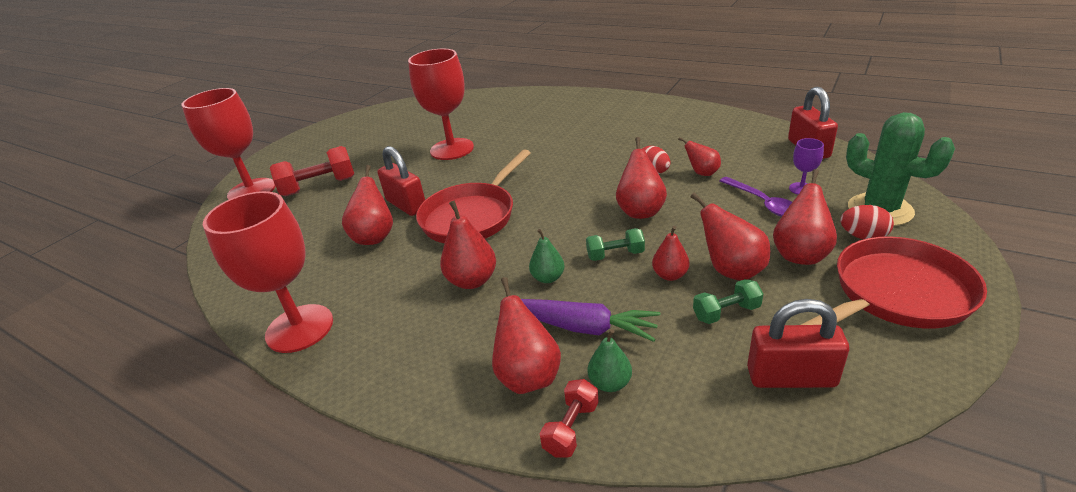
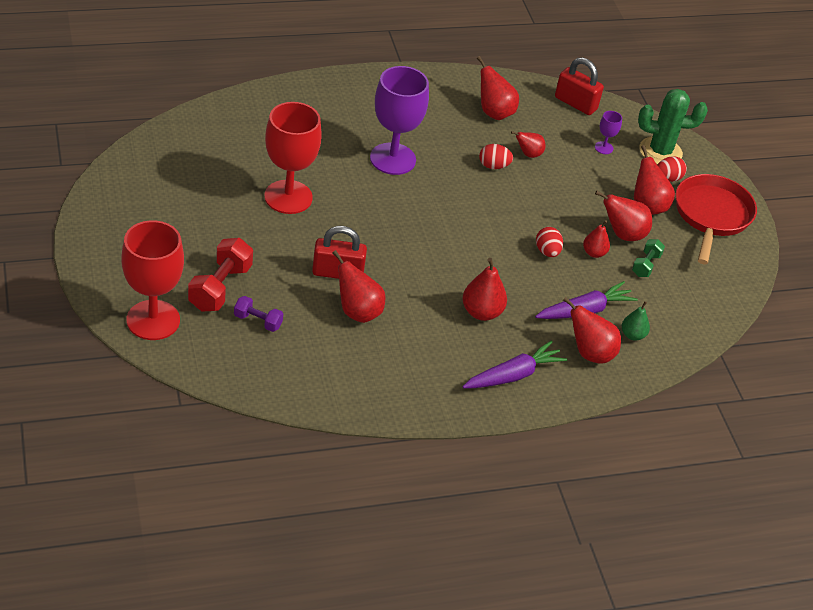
camera: 55 degrees left, 10 degrees up
(299, 328) = (415, 400): red goblet -> none
(303, 215) = (258, 321): none -> purple dumbbell
(414, 354) = (513, 375): none -> purple carrot
(472, 216) = (409, 261): red pan -> none
(548, 278) = (526, 288): green pear -> none
(566, 146) = (392, 159): none -> purple goblet
(571, 428) = (640, 367): red dumbbell -> none
(615, 255) = (547, 252): green dumbbell -> red egg
(640, 211) = (523, 207): red pear -> red pear (494, 113)
(763, 203) = (592, 170): purple spoon -> none
(791, 377) = (705, 289): red padlock -> none

